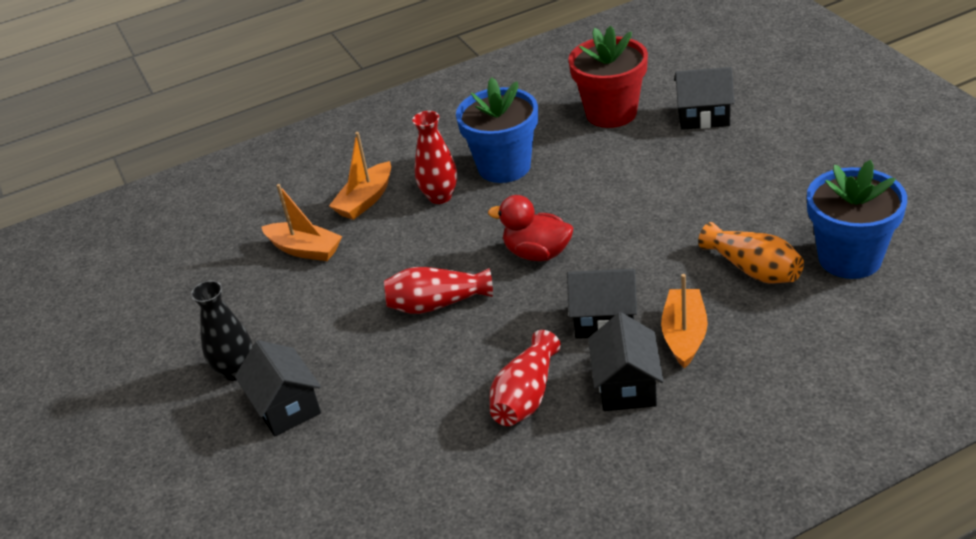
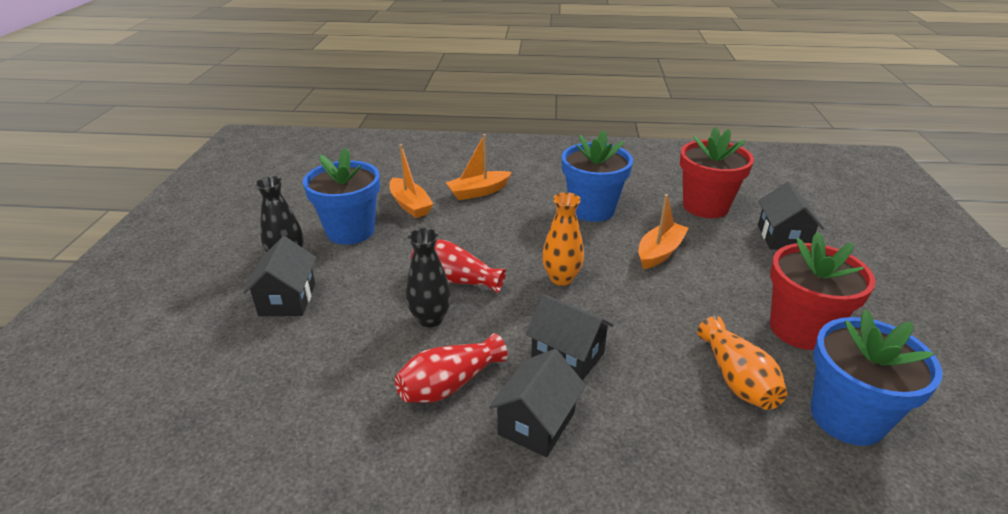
camera: 25 degrees right, 5 degrees down
(270, 309) = (350, 231): none -> blue flower pot
(440, 197) = (528, 210): red vase -> none
(451, 352) = (430, 319): none -> black vase
(537, 253) = (561, 278): red duck -> orange vase
(684, 335) = (626, 405): orange boat -> orange boat (659, 252)
(703, 116) = (782, 237): black house -> black house turned 60 degrees clockwise
(773, 201) = (800, 329): none -> red flower pot

